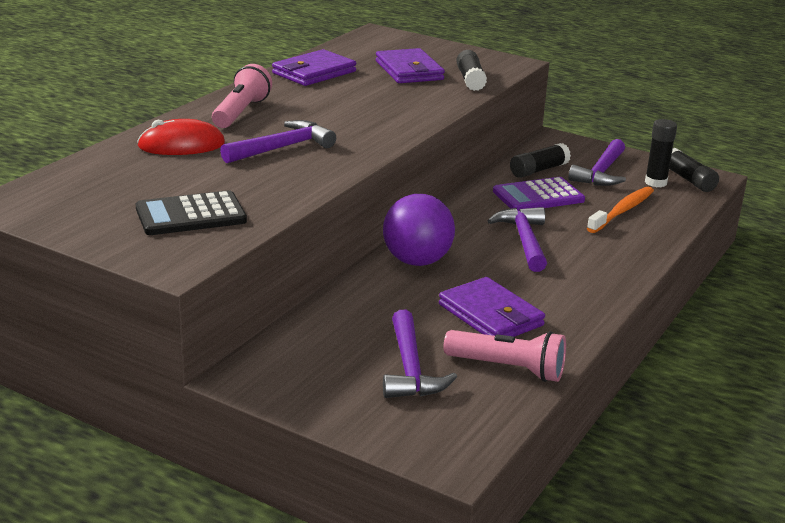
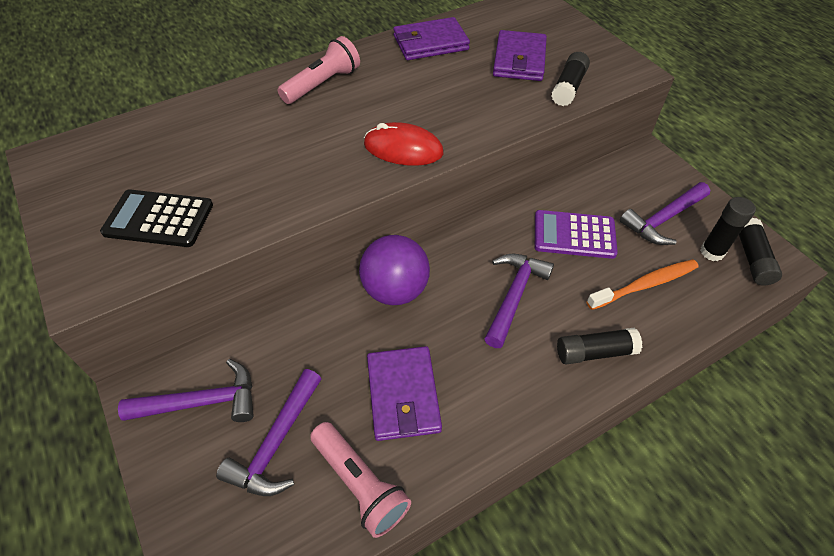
camera: 30 degrees right, 25 degrees up
(181, 145) = (237, 117): red mouse -> red mouse (403, 149)
(282, 148) = (314, 144): purple hammer -> purple hammer (202, 402)
(539, 170) = (601, 197): black glue stick -> black glue stick (595, 352)

